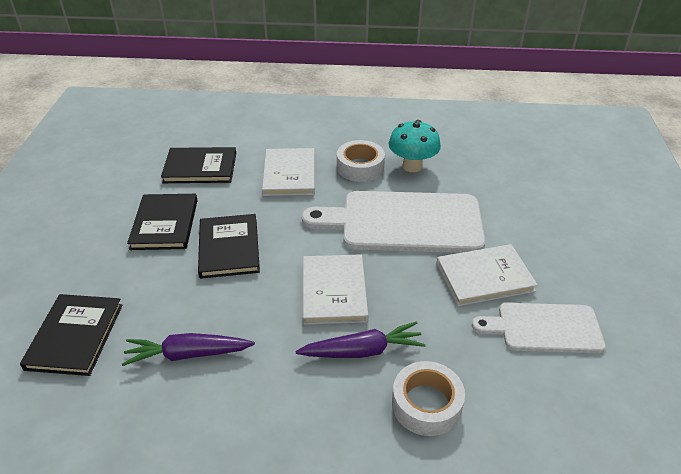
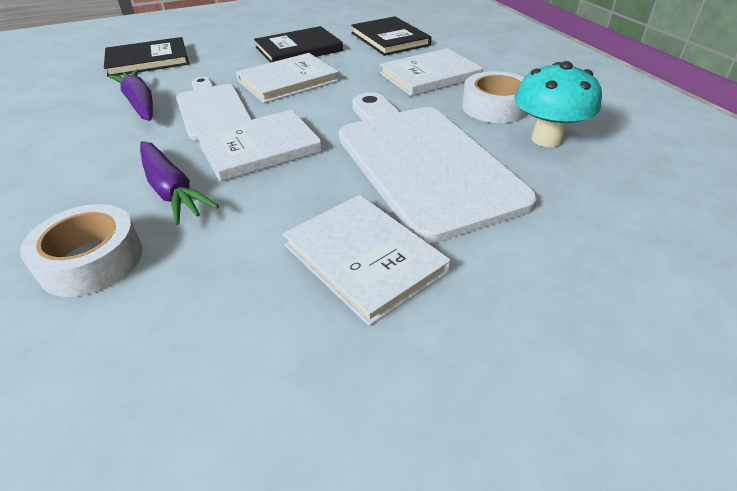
camera: 65 degrees right, 0 degrees up
(229, 248) = (288, 81): black book -> white book
(544, 328) = (283, 357): white cutting board -> white cutting board (212, 109)

